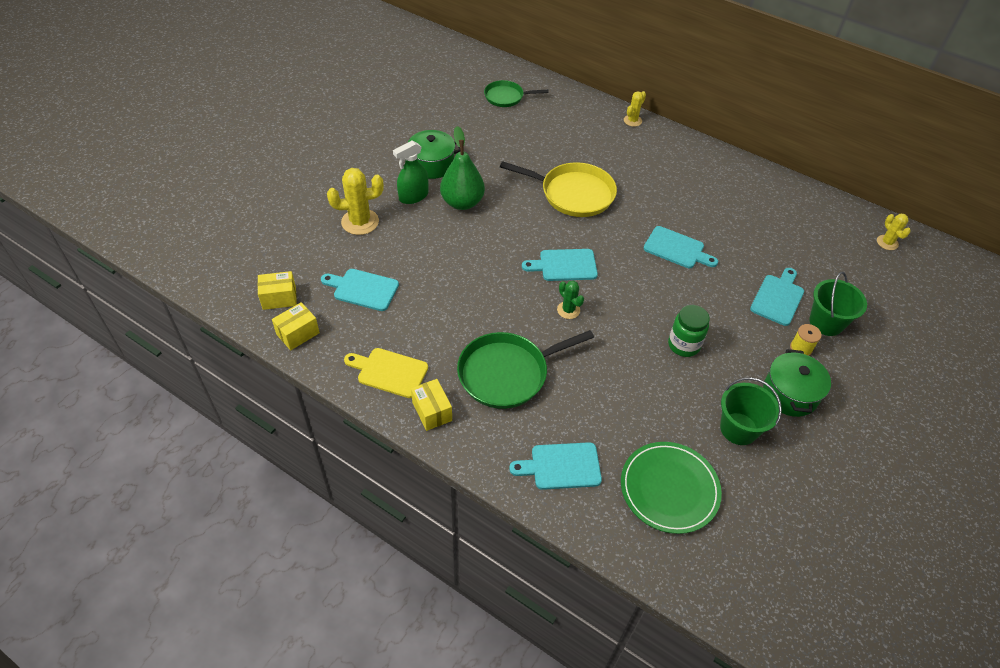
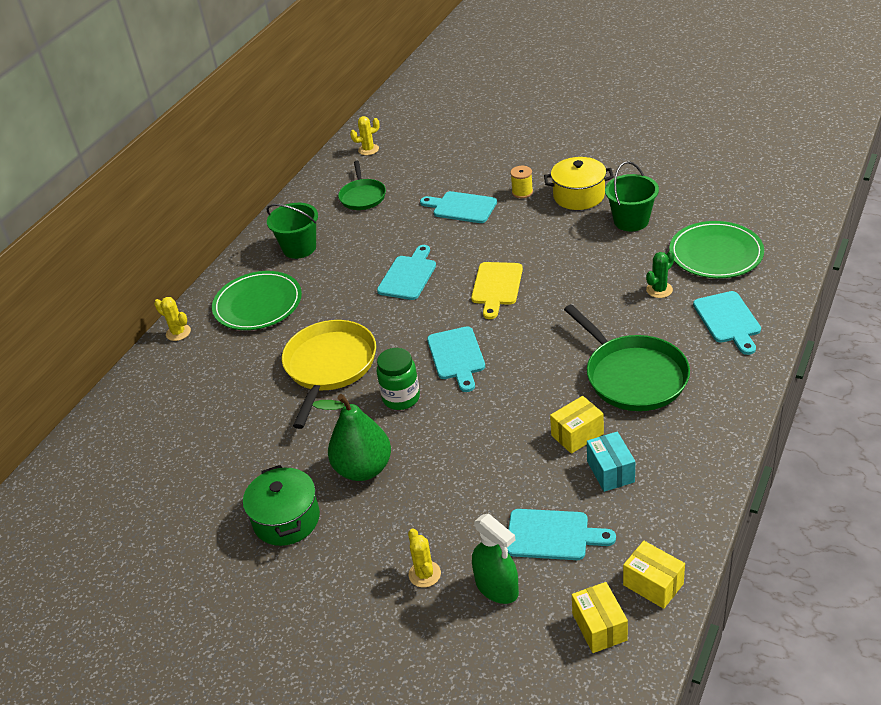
camera: 90 degrees left, 10 degrees down
(360, 222) = (424, 574): yellow cactus -> yellow cactus, size x0.57
(363, 289) = (552, 535): turquoise cutting board -> turquoise cutting board turned 90 degrees counterclockwise
(389, 372) = (674, 474): yellow cutting board -> yellow cutting board (496, 286)
(407, 334) = (610, 471): none -> turquoise box
(413, 196) = (359, 525): green spray bottle -> green spray bottle (497, 587)
(432, 411) = (711, 425): yellow box -> yellow box (577, 434)
(506, 97) = (120, 466): green pan -> green pan (362, 196)
(568, 310) = (525, 343): green cactus -> green cactus (659, 290)
(657, 160) = (258, 304): none -> green plate
(683, 345) = (545, 259): green jar -> green jar (401, 398)
(790, 394) = (579, 196): green pot -> yellow pot
(826, 322) = (485, 180): green bucket -> green bucket (299, 248)

